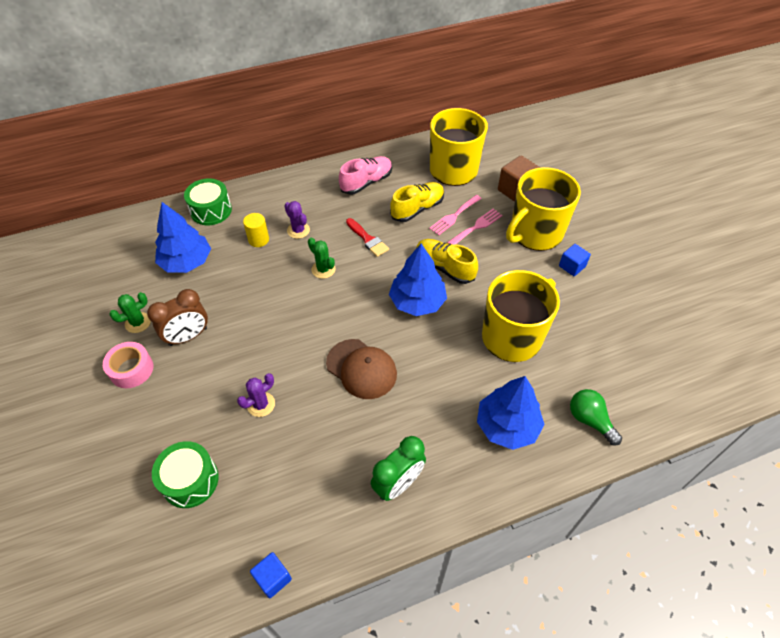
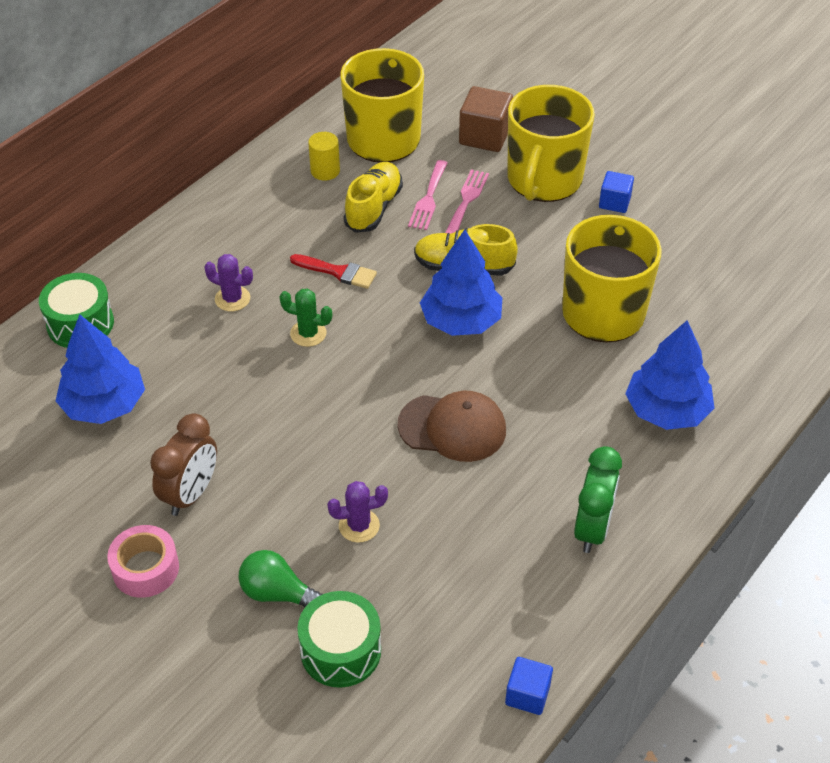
camera: 30 degrees left, 5 degrees down
(138, 322) = (101, 510): green cactus -> none
(258, 239) = (185, 333): yellow cylinder -> yellow cylinder (325, 171)
(261, 404) = (359, 526): purple cactus -> purple cactus turned 60 degrees clockwise
(366, 182) = (277, 200): pink shoe -> none
(590, 420) = (749, 363): green light bulb -> green light bulb (278, 593)

